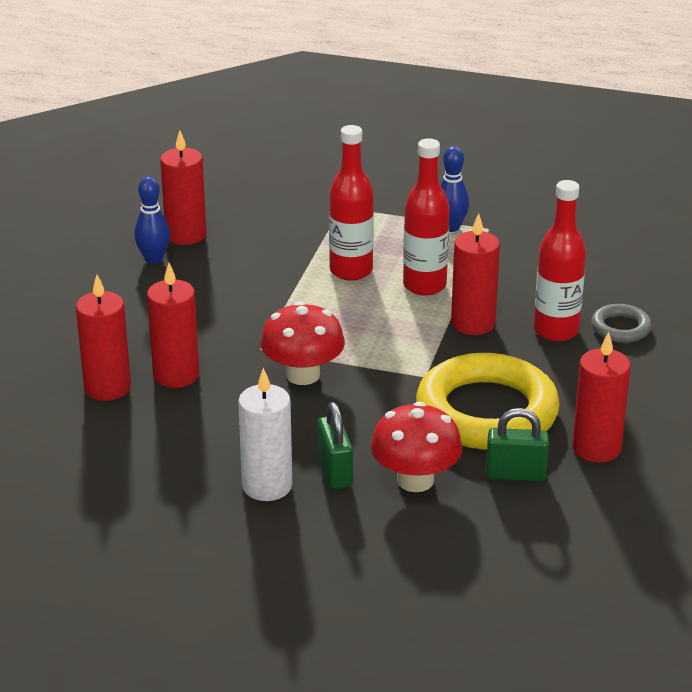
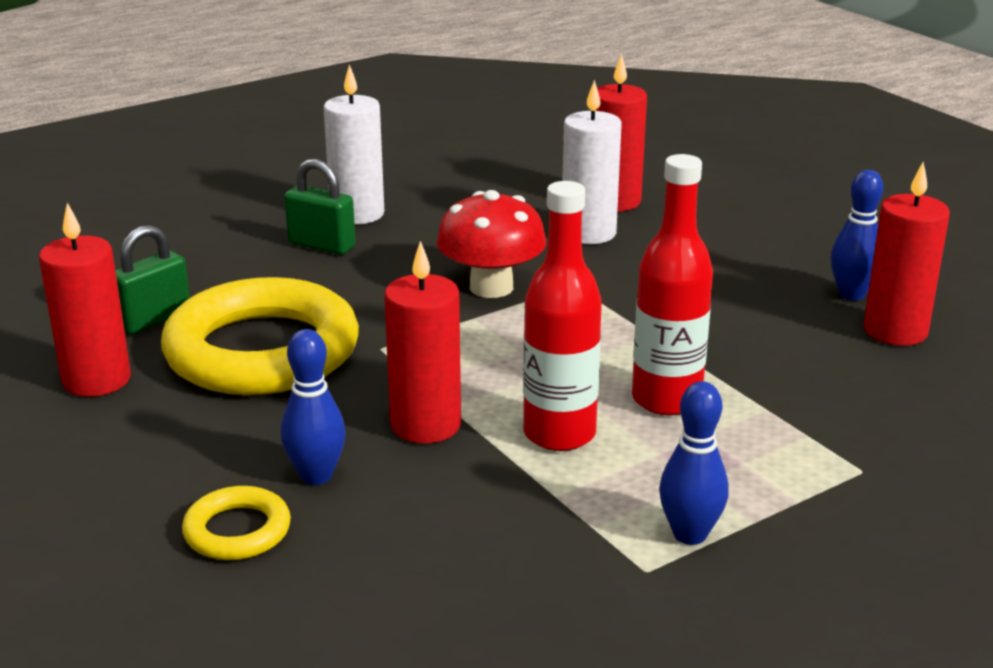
camera: 130 degrees right, 5 degrees down
(176, 375) = (588, 233): red candle -> white candle
(415, 480) = (242, 272): red mushroom -> none
(556, 331) = (316, 476): red bottle -> blue bowling pin
(620, 328) = (237, 531): grey ring -> yellow ring

